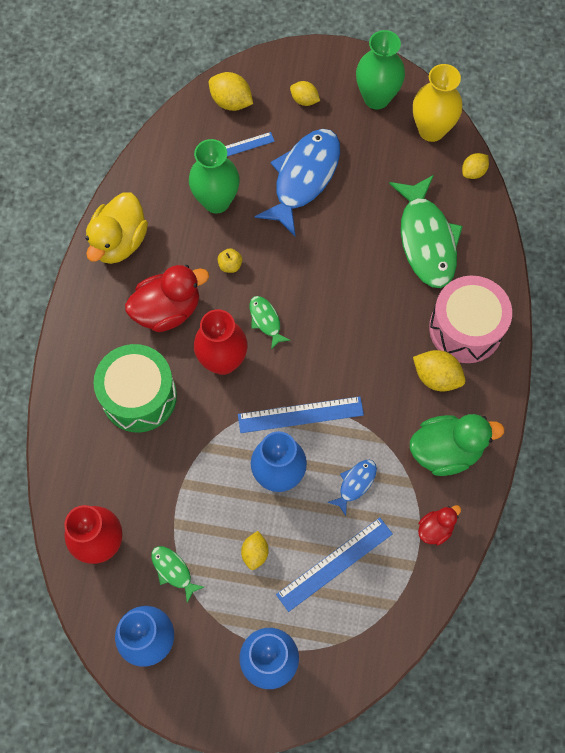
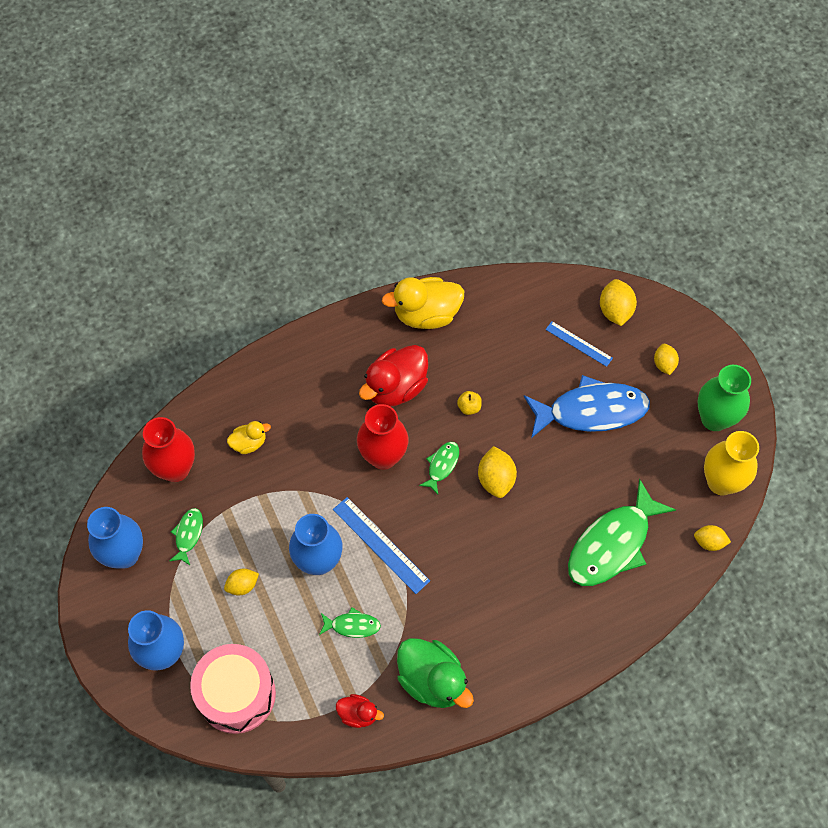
camera: 55 degrees right, 5 degrees down
(125, 463) = (249, 443): none -> yellow duck
(139, 396) = (309, 416): green drum -> none
(167, 310) = (396, 387): red duck -> red duck turned 105 degrees clockwise
(216, 201) = (517, 359): green vase -> none
(335, 564) = (274, 652): blue ruler -> none
(355, 484) = (352, 625): blue fish -> green fish
(436, 377) = (492, 631): yellow lemon -> yellow lemon (496, 479)
(465, 328) = (555, 628): pink drum -> pink drum (236, 694)

